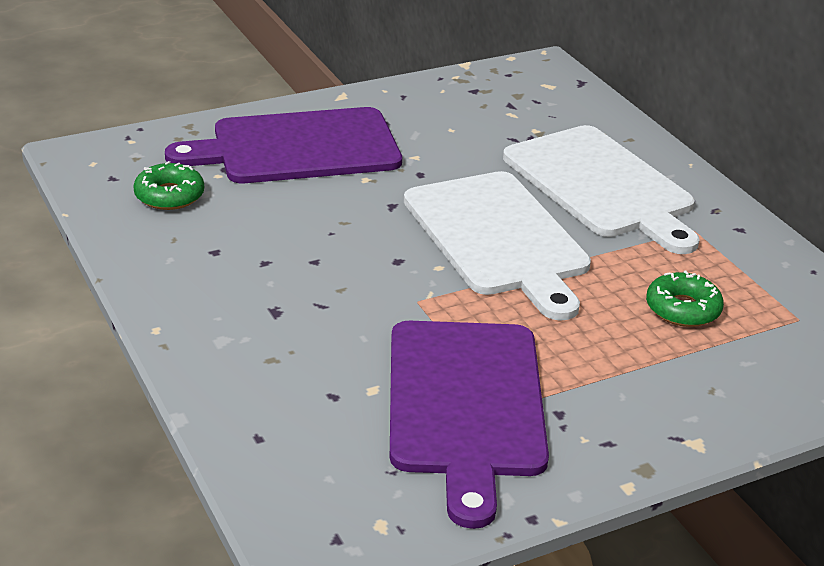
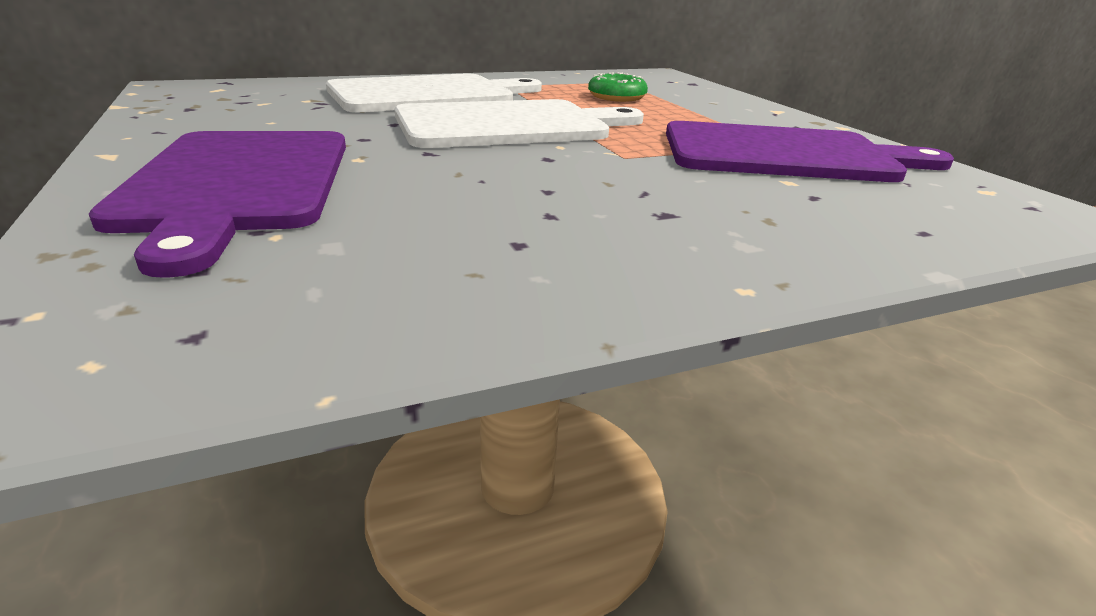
camera: 85 degrees left, 5 degrees down
(169, 195) = (321, 274): green donut -> none

